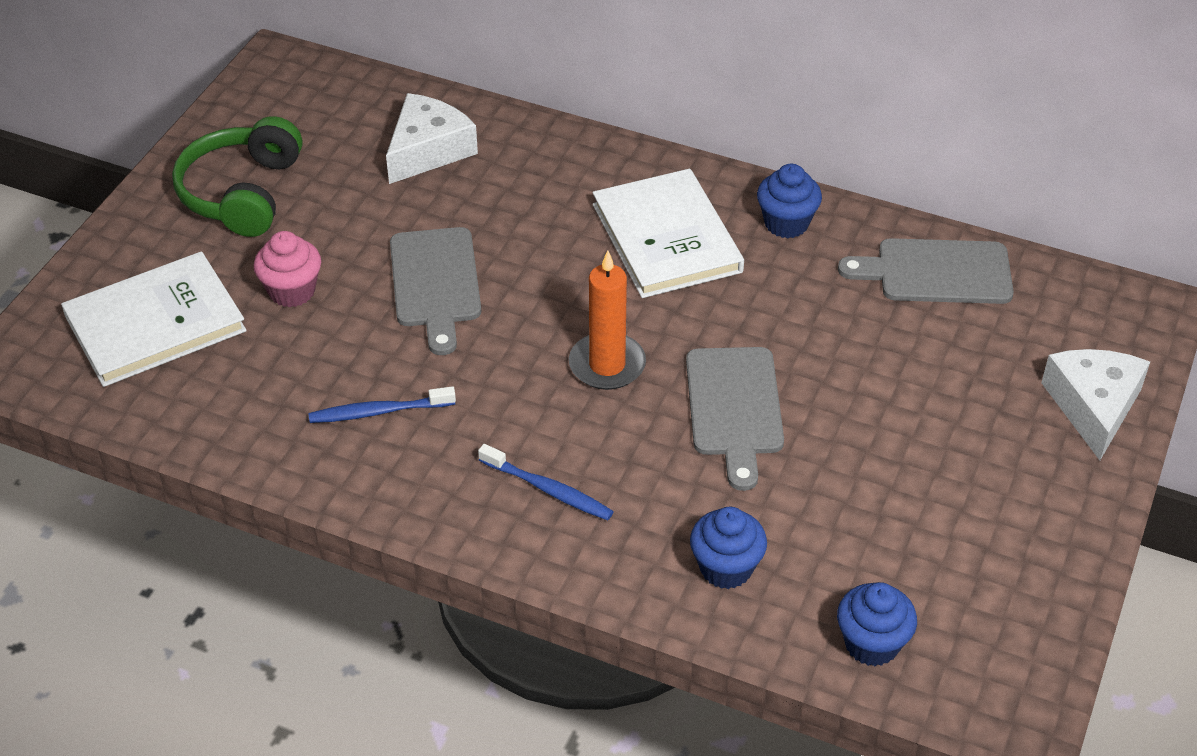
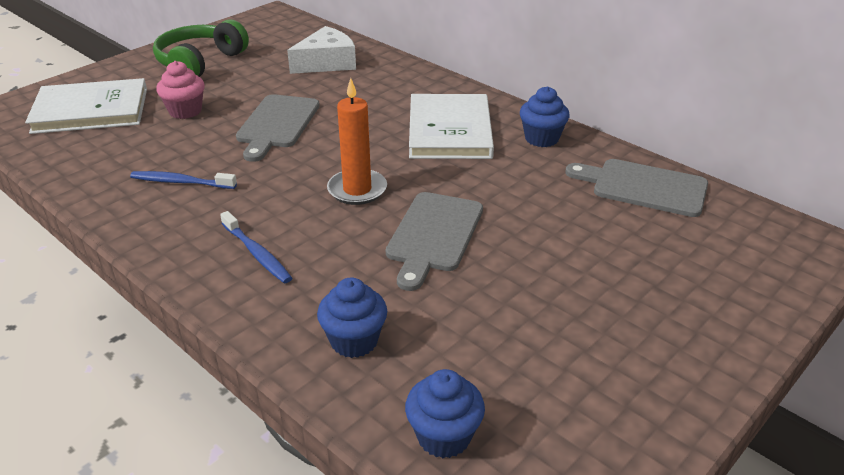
camera: 20 degrees right, 10 degrees down
(1093, 407) = (744, 302): white cheese -> none

